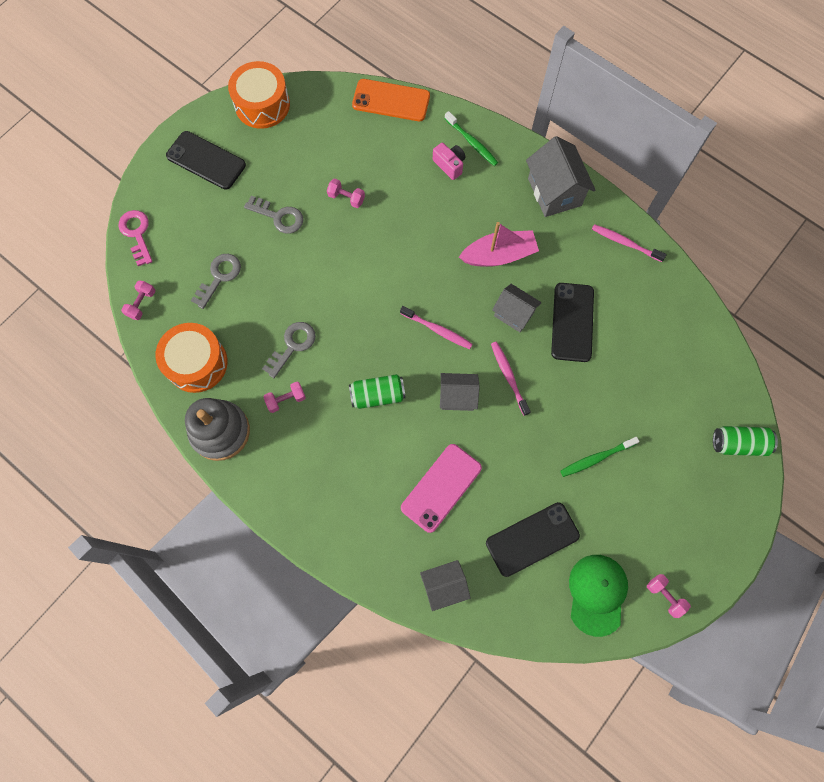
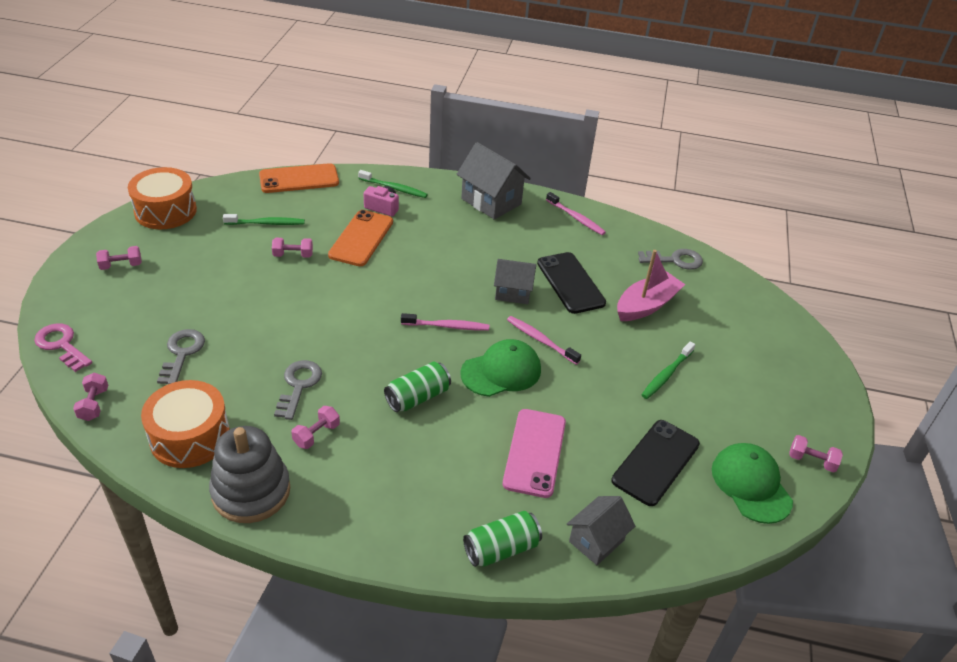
camera: 30 degrees left, 30 degrees down
(206, 160) = (121, 265): black phone -> pink dumbbell
(279, 216) = (227, 287): grey key -> grey key (675, 260)
(340, 150) = (266, 223): none -> green toothbrush
(413, 198) = (361, 238): none -> orange phone
(457, 397) = (501, 371): grey house -> green cap
(499, 255) = (470, 256): pink boat -> pink boat (646, 305)
(625, 243) = (576, 218): pink toothbrush -> pink toothbrush turned 135 degrees counterclockwise
(738, 443) = (776, 322): green can -> green can (501, 549)

